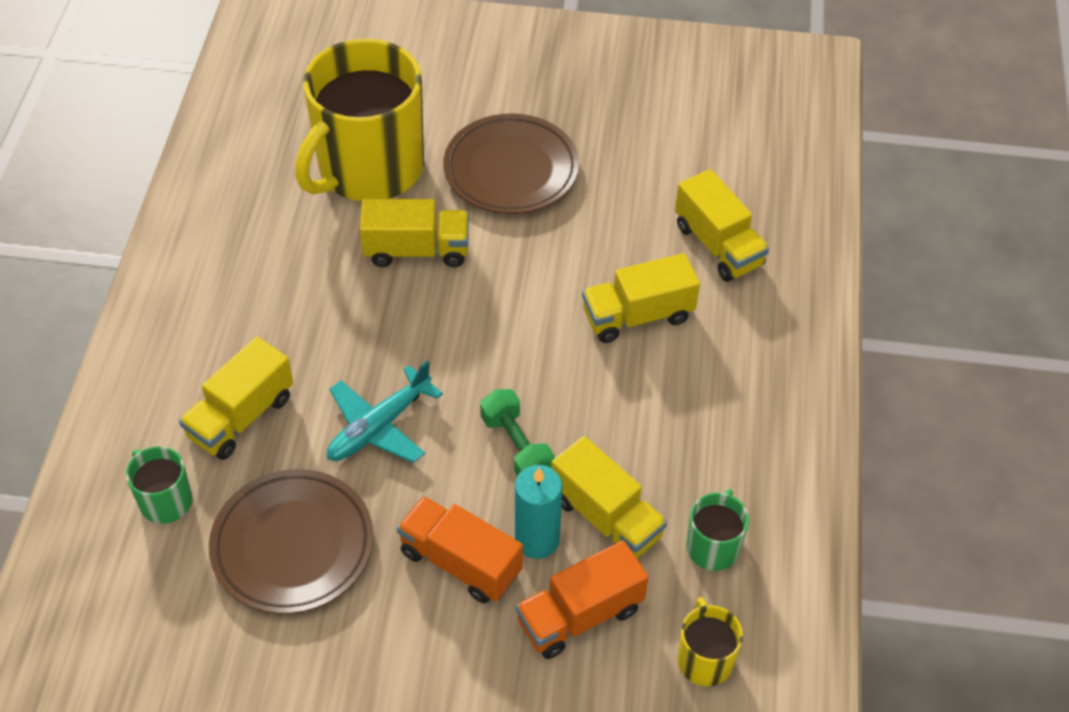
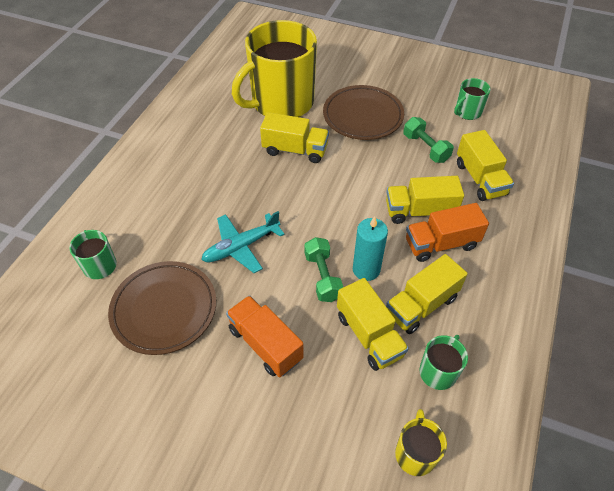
camera: 15 degrees right, 0 degrees up
(241, 417) = (162, 225): yellow truck -> yellow truck (421, 305)
(537, 539) = (319, 340): turquoise candle -> turquoise candle (366, 269)
(580, 615) = (335, 399): orange truck -> orange truck (441, 244)
(624, 208) = (425, 148): none -> green dumbbell
(677, 133) = (467, 112): none -> green mug

